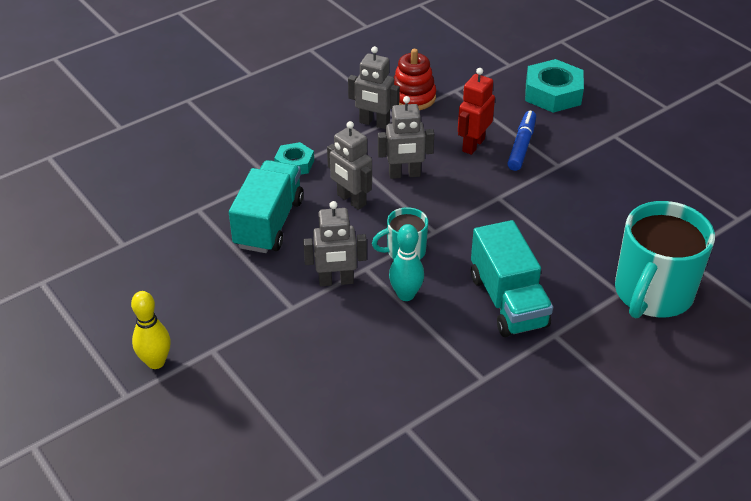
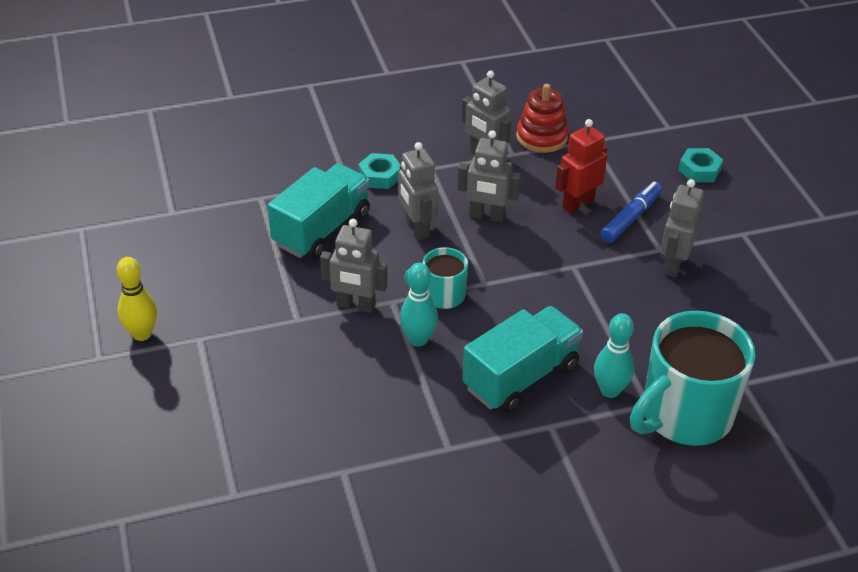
camera: 20 degrees right, 0 degrees up
(508, 301) = (521, 377): turquoise truck -> turquoise truck turned 135 degrees counterclockwise
(553, 93) = (699, 170): turquoise nut -> turquoise nut, size x0.59
(575, 175) = (673, 265): none -> grey robot
(584, 291) = (610, 390): none -> turquoise bowling pin

